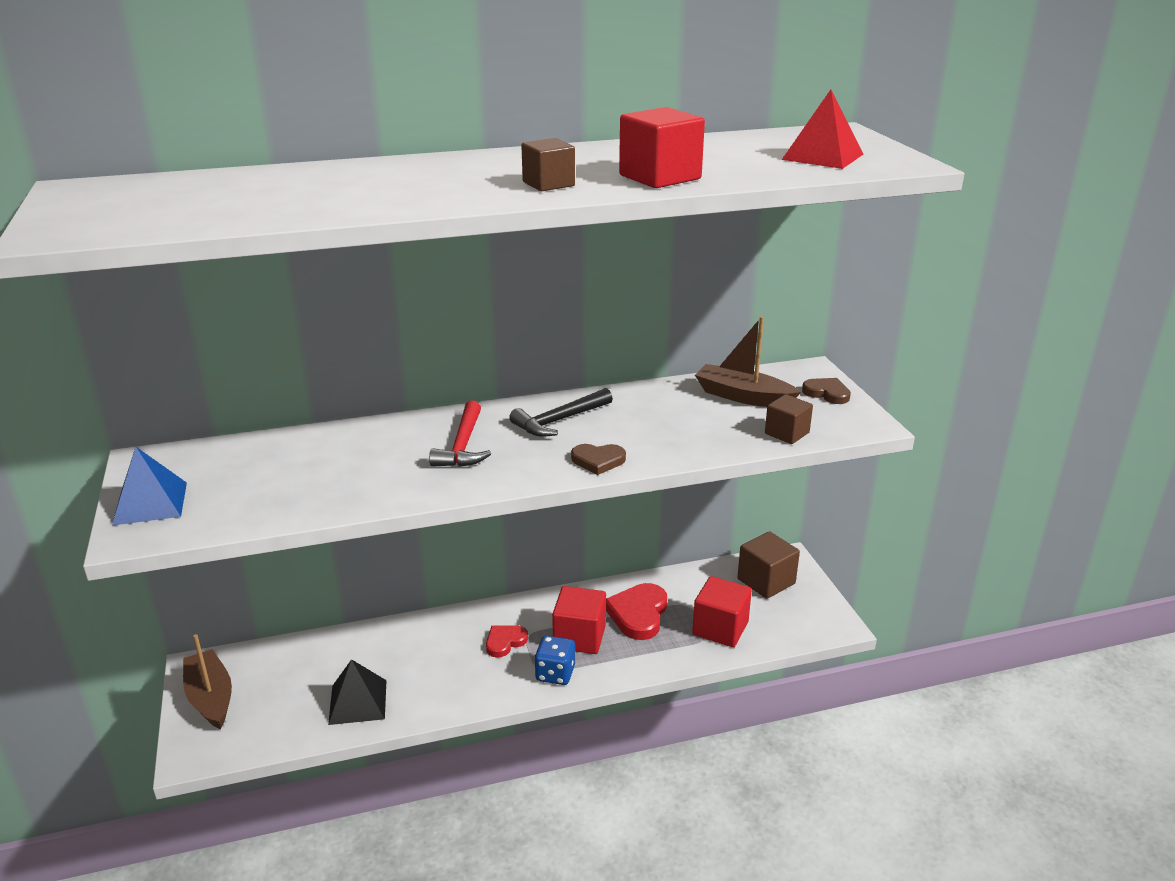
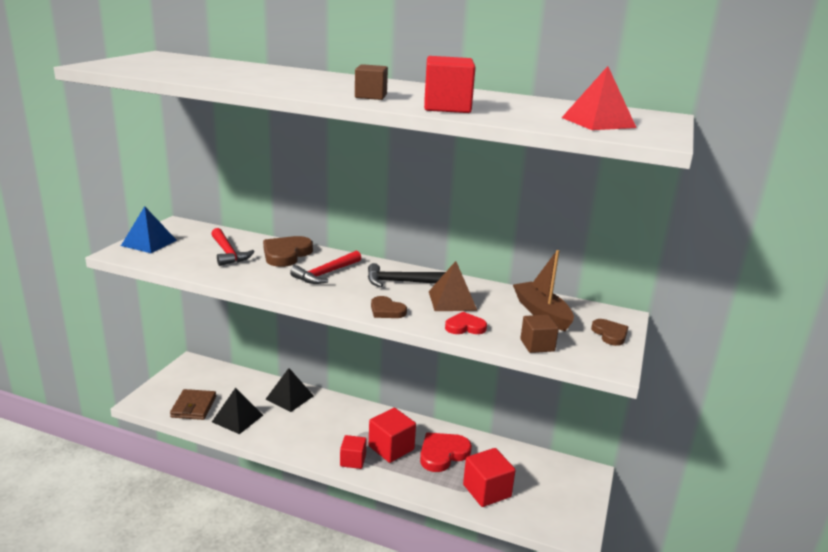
camera: 35 degrees right, 5 degrees down
(210, 697) = (179, 380): brown boat -> none
(279, 720) = (193, 407): none -> brown wallet
(294, 470) = (228, 253): none -> red hammer
(373, 441) = (286, 254): none -> brown heart
(393, 642) = (289, 397): none -> black pyramid
(505, 642) = (346, 428): red heart -> red heart (465, 327)
(555, 673) = (353, 460): blue dice -> red cube
(644, 419) = (452, 301): none -> brown pyramid
(766, 581) = (555, 479): brown cube -> none

